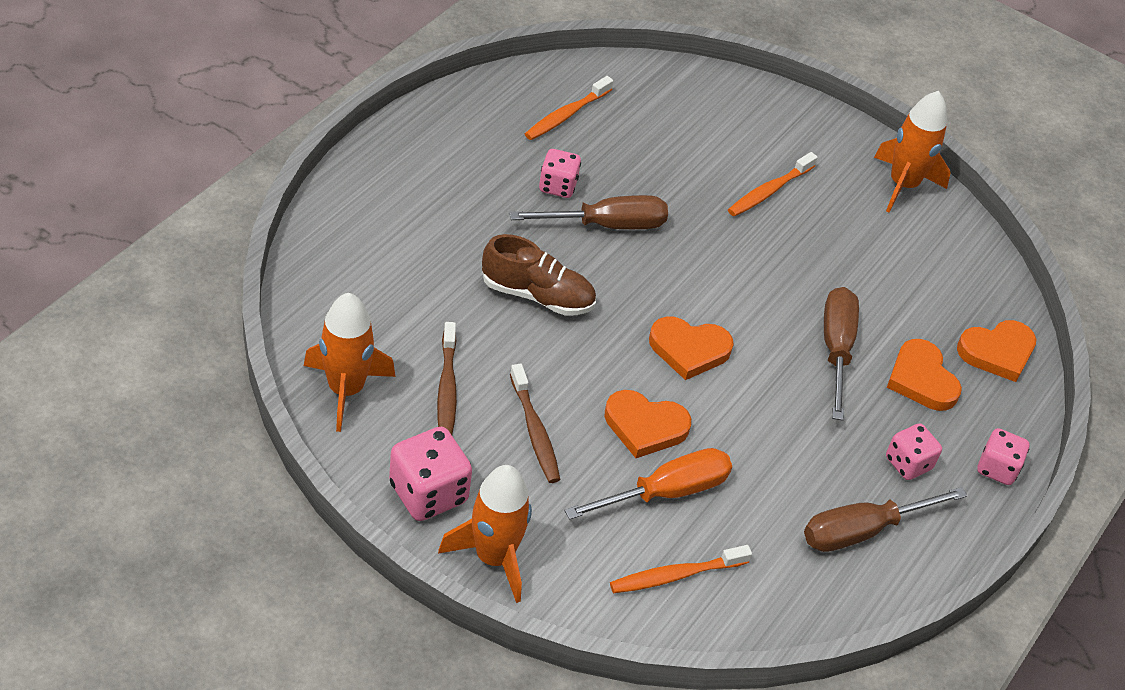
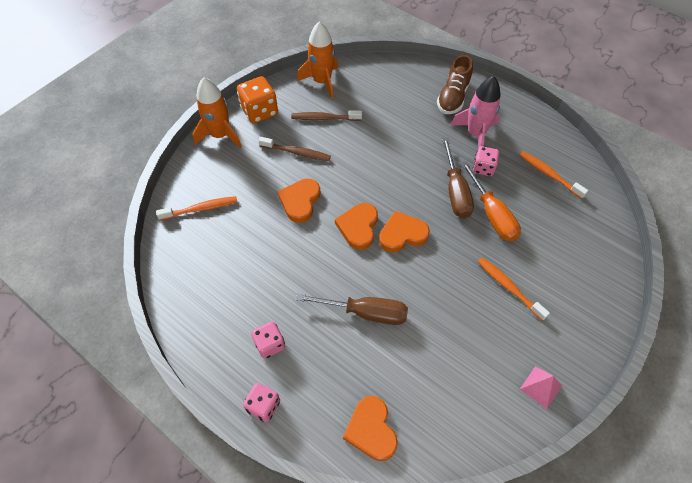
camera: 100 degrees right, 10 degrees up
(428, 493) = (259, 112): pink dice -> orange dice
(484, 185) = (475, 134): none -> pink rocket
(535, 431) = (297, 152): brown toothbrush -> brown toothbrush turned 150 degrees counterclockwise
(537, 295) = (393, 156): brown shoe -> brown shoe (453, 97)
(665, 492) = (254, 208): orange screwdriver -> orange screwdriver (492, 214)
(675, 575) = (201, 209): orange toothbrush -> orange toothbrush turned 90 degrees clockwise
(863, 530) = (220, 308): brown screwdriver -> none
(903, 185) = (540, 387): orange rocket -> pink pyramid
(921, 379) = (342, 366): orange heart -> orange heart (402, 234)

